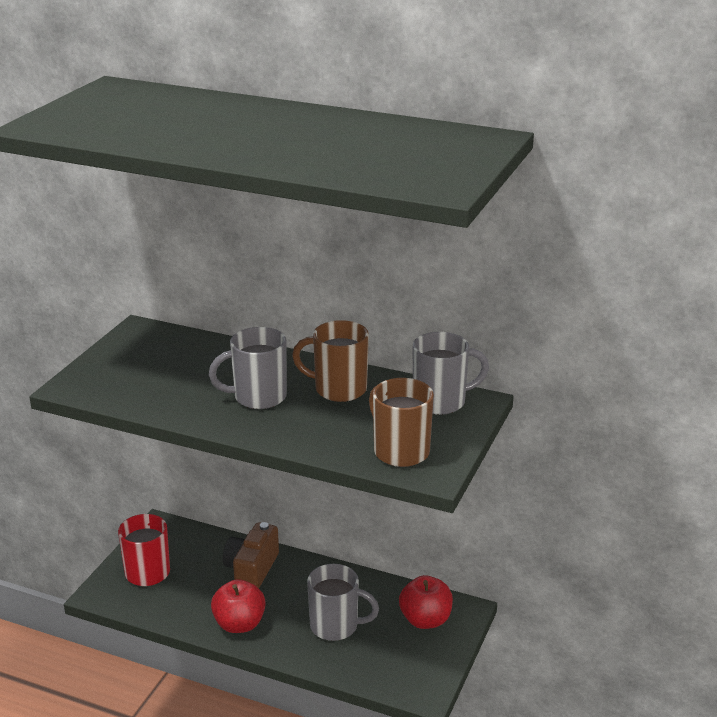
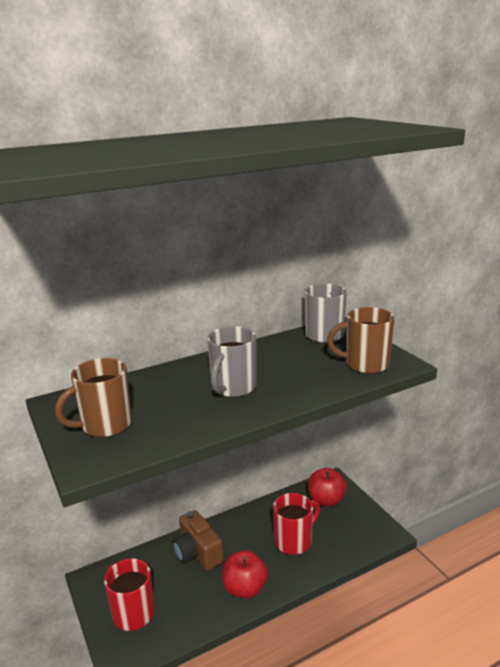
camera: 50 degrees left, 5 degrees down
(336, 626) = (294, 541): grey mug -> red mug
(338, 389) = (265, 358): brown mug -> brown mug (105, 425)

